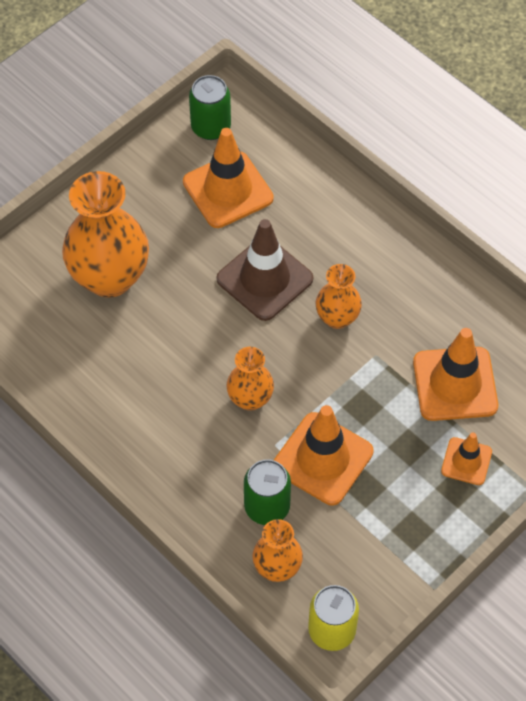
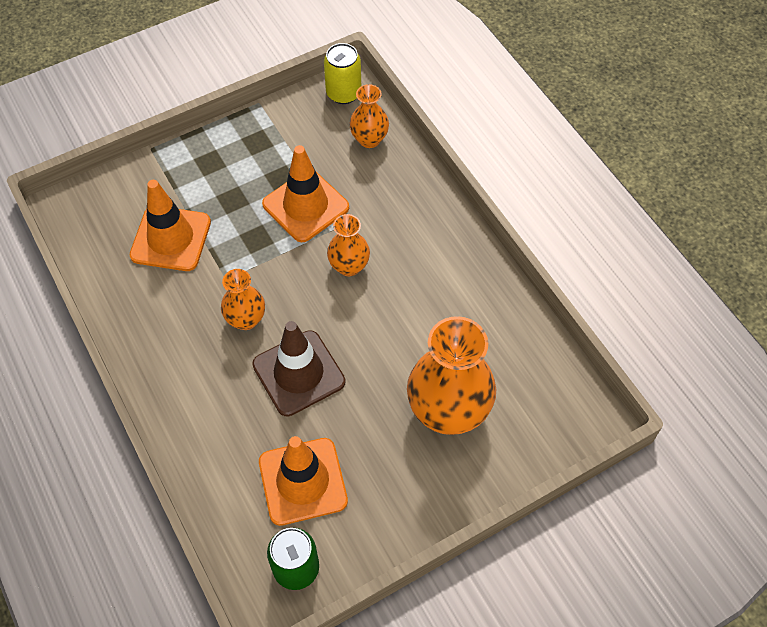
camera: 165 degrees left, 0 degrees up
(267, 507) = (363, 181): green can -> none
(466, 461) = (192, 179): orange traffic cone -> none

